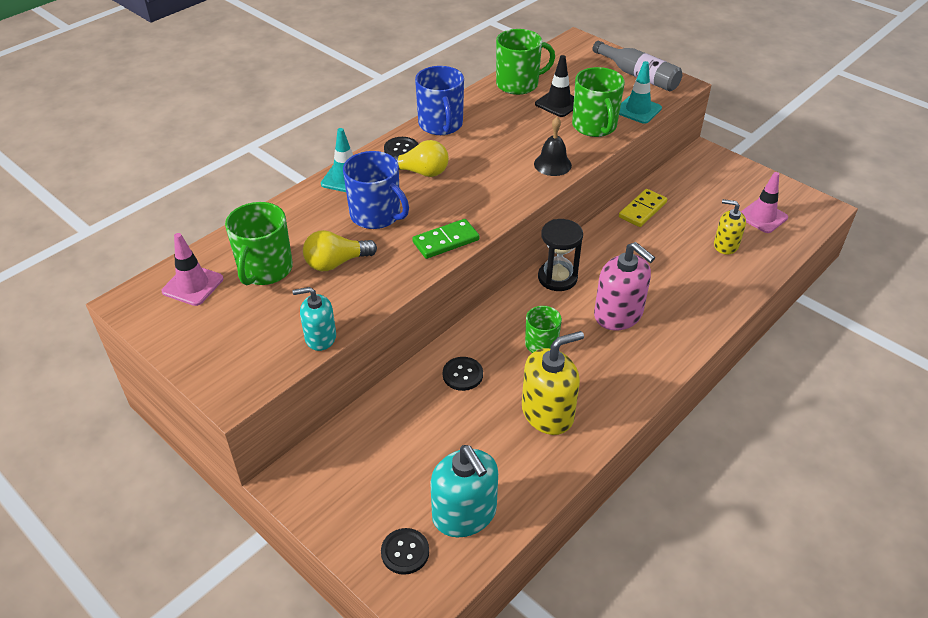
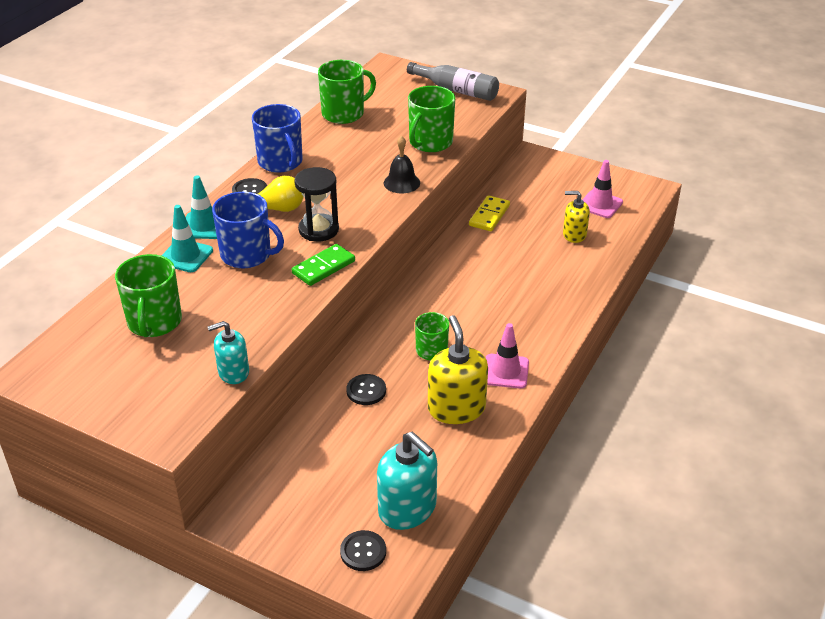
camera: 15 degrees left, 5 degrees down
(193, 285) = (86, 349): pink traffic cone -> pink traffic cone (505, 371)
(336, 263) = (223, 304): yellow light bulb -> none
(548, 413) = (456, 408): yellow soap dispenser -> yellow soap dispenser turned 60 degrees counterclockwise
(557, 278) = (428, 289): black hourglass -> black hourglass (318, 230)
(558, 103) = (389, 126): black traffic cone -> none
(594, 126) = (430, 142): green mug -> green mug turned 60 degrees clockwise
(618, 314) = (495, 312): pink soap dispenser -> none
(638, 110) = (466, 122): turquoise traffic cone -> turquoise traffic cone (185, 256)

